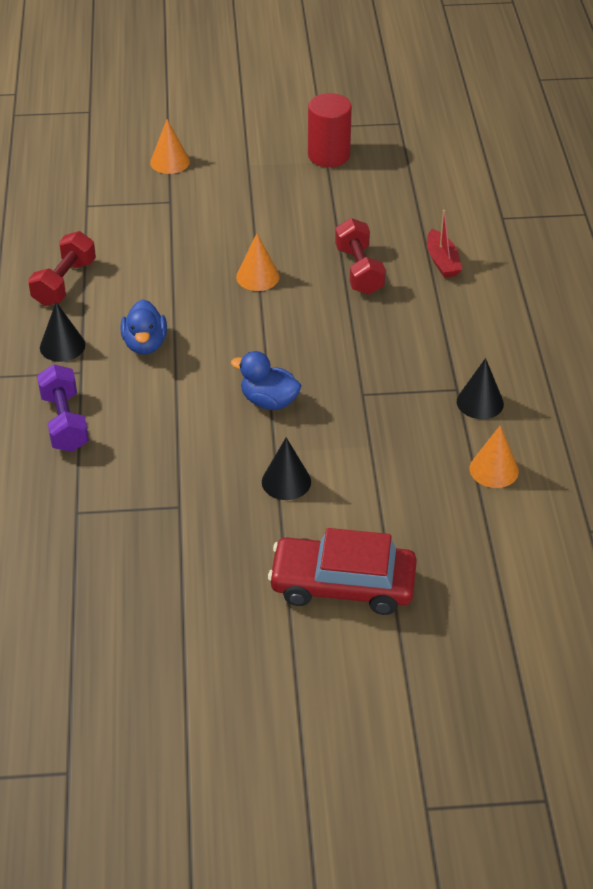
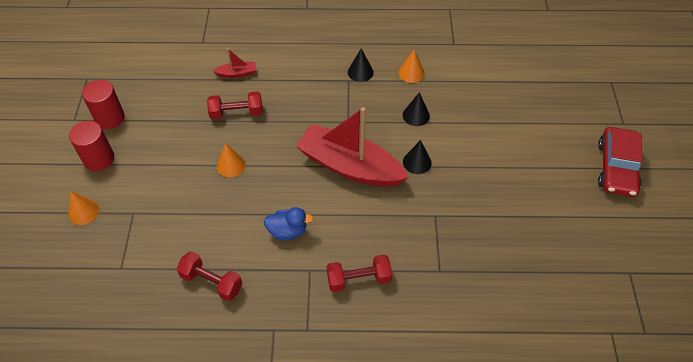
camera: 85 degrees left, 10 degrees up
(62, 346) = (281, 282): black cone -> black cone (416, 115)
(64, 422) = (358, 279): purple dumbbell -> red dumbbell
(255, 159) = (99, 159): none -> red cylinder
(269, 401) = (350, 166): blue duck -> red boat
(343, 585) = (492, 143): red car -> red car (616, 168)

